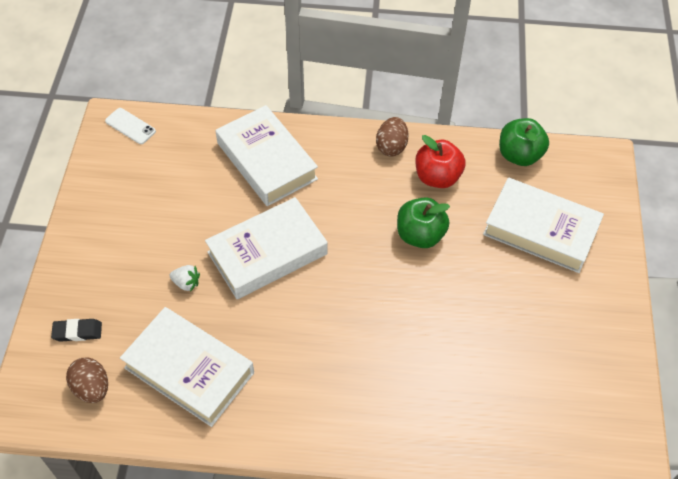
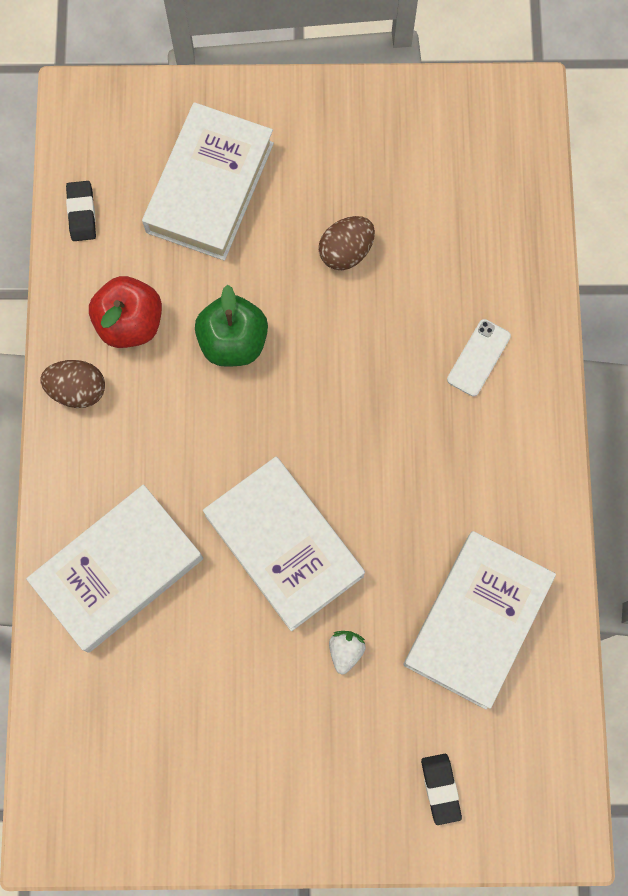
camera: 95 degrees left, 20 degrees up
(92, 388) = (520, 746): brown egg -> brown egg (346, 251)
(130, 126) = (62, 801): white phone -> white phone (478, 358)
(519, 155) = (82, 213): green apple -> black eraser

